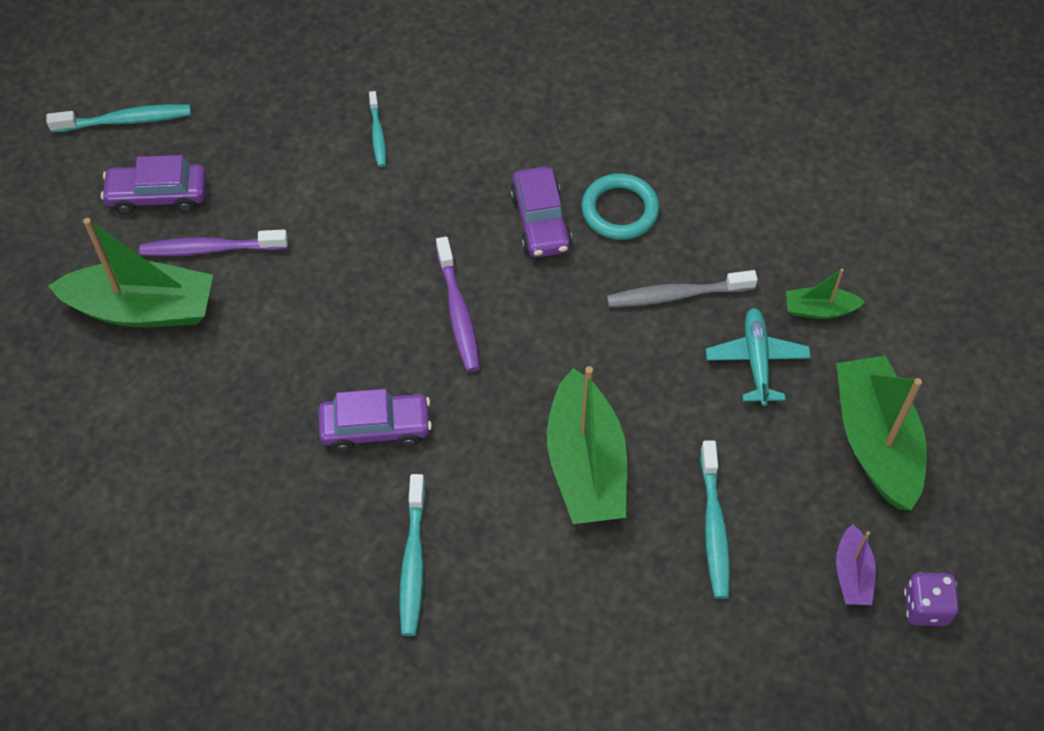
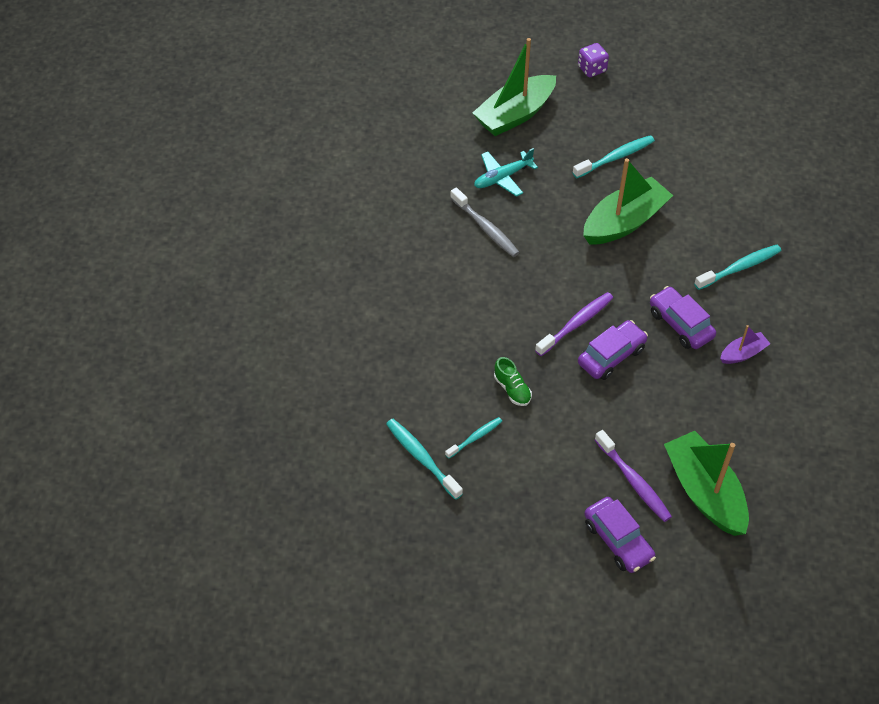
camera: 120 degrees left, 5 degrees down
(125, 121) = (574, 605): turquoise toothbrush -> turquoise toothbrush (422, 458)
(413, 199) = (512, 389): none -> green shoe
(540, 221) = (481, 314): purple car -> purple car (611, 356)
(620, 210) = (444, 279): turquoise ring -> none
(819, 309) = (448, 164): green boat -> none
(852, 574) = (596, 99): purple boat -> purple boat (743, 353)

